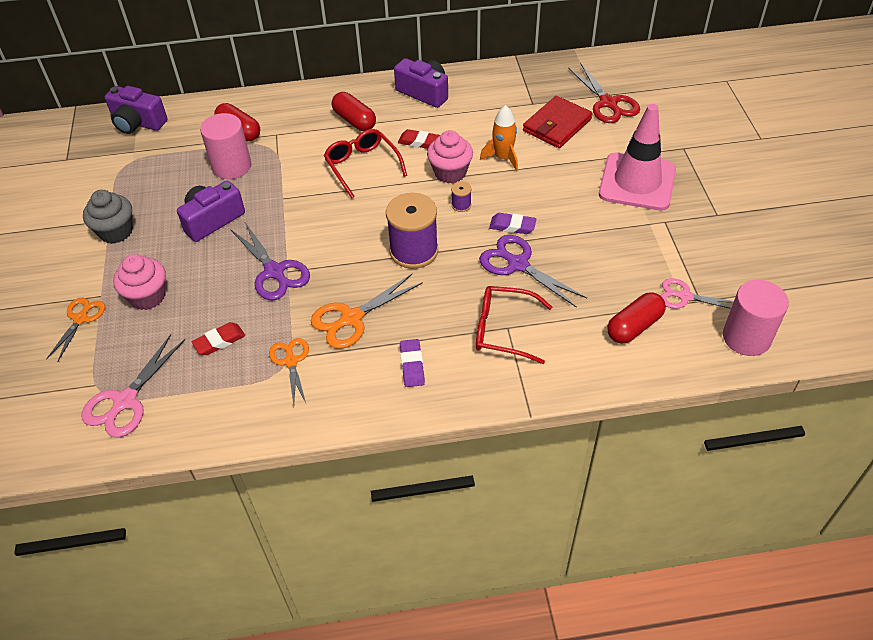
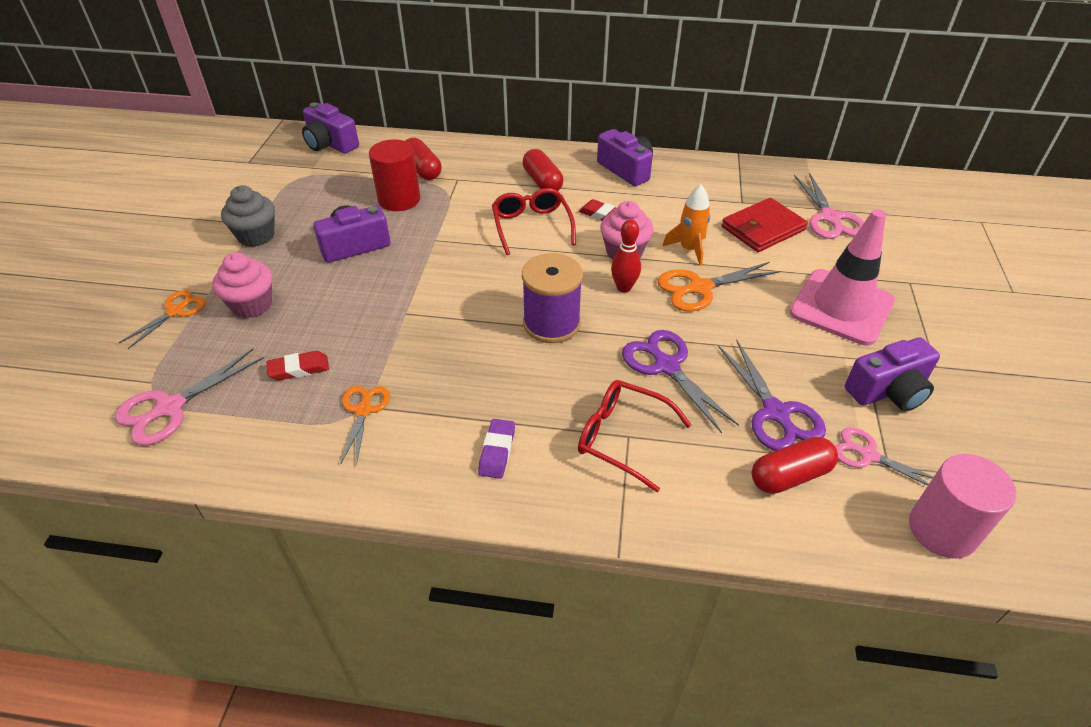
camera: 15 degrees right, 5 degrees down
(231, 166) = (399, 199): pink cylinder -> red cylinder
(274, 271) = (391, 310): purple scissors -> purple scissors (775, 412)
(352, 318) = (451, 380): orange scissors -> orange scissors (700, 288)
(461, 205) = (624, 287): purple spool -> red bowling pin
(512, 226) = (675, 322): purple eraser -> none
(608, 103) = (830, 218): red scissors -> pink scissors
(688, 243) = (888, 391): none -> purple camera

